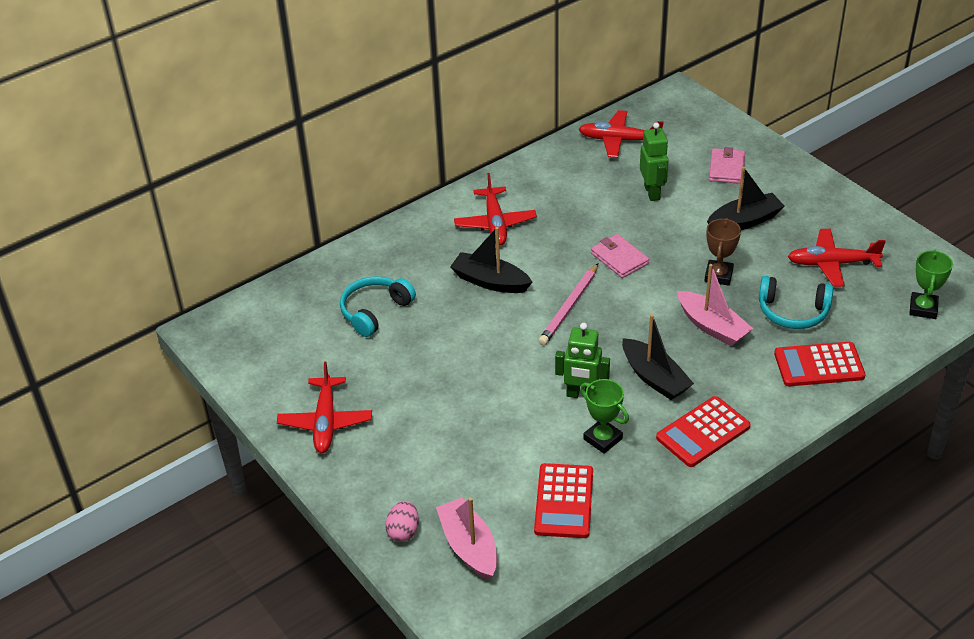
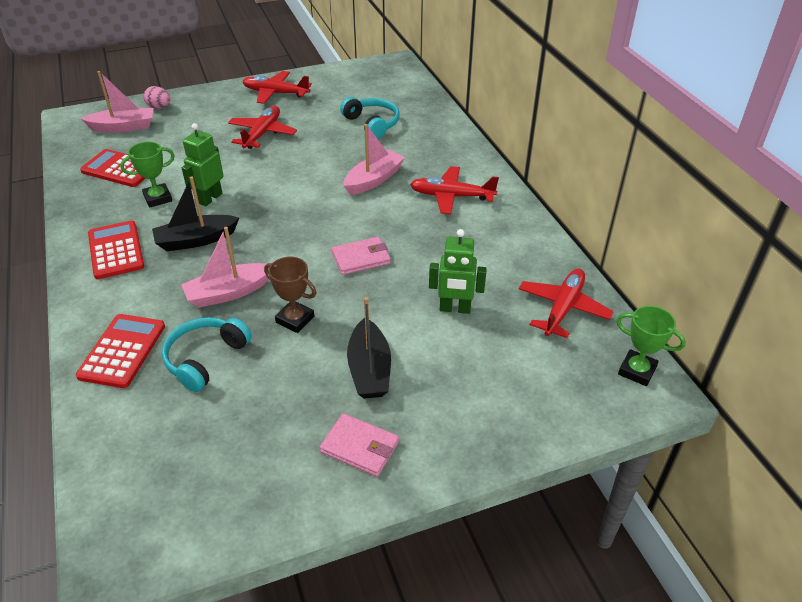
camera: 105 degrees right, 0 degrees up
(490, 281) = (373, 180): black boat -> pink boat
(569, 307) = (315, 214): pink pencil -> none
(726, 168) = (476, 386): pink wallet -> pink wallet (360, 447)
(832, 264) = (254, 423): red plane -> red plane (262, 133)
(923, 308) = (125, 481): green trophy -> green trophy (637, 371)

